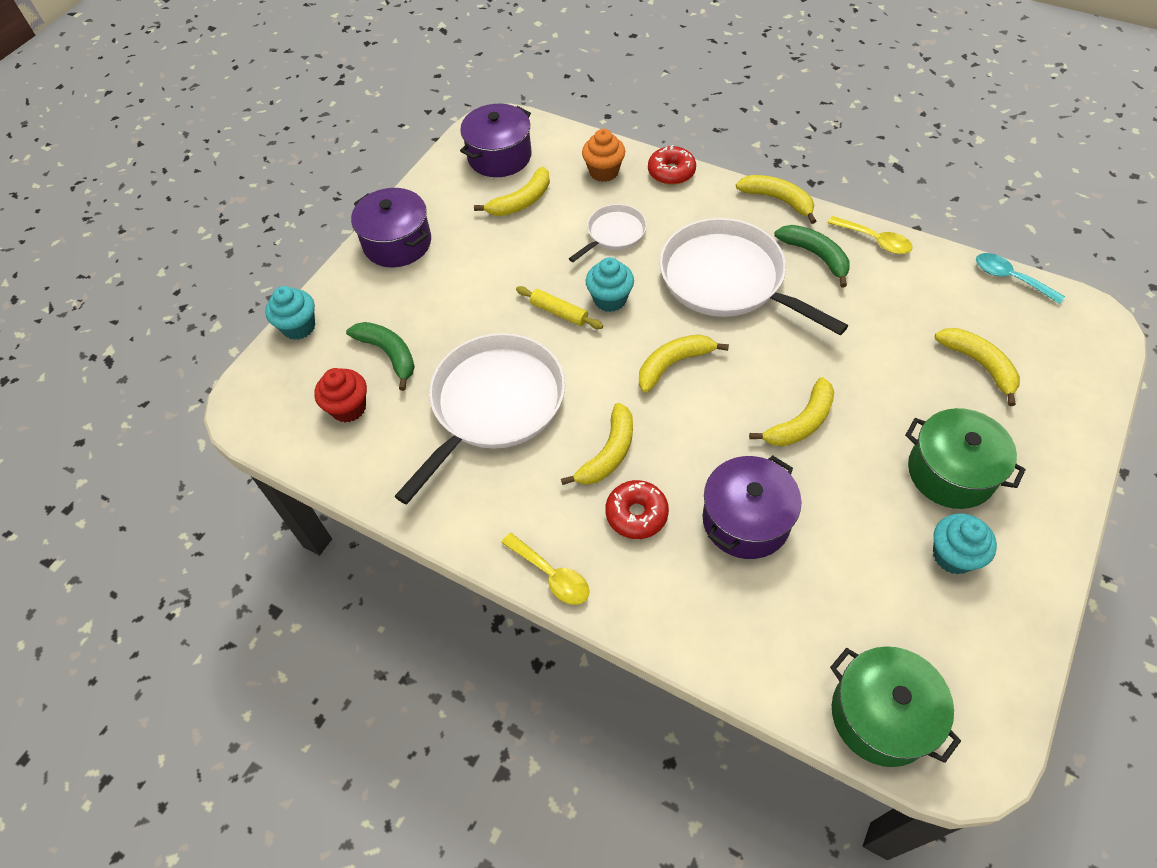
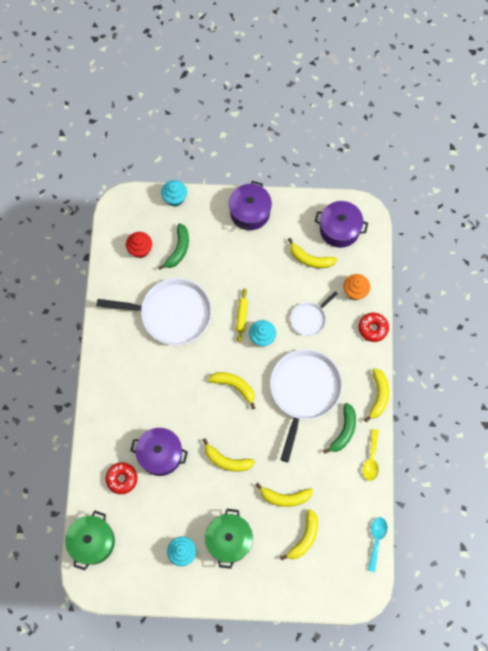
camera: 60 degrees right, 15 degrees up
(551, 575) = (97, 382): yellow spoon -> none
(608, 453) = (168, 379): yellow banana -> yellow banana (284, 497)
(614, 233) = (309, 318): white pan -> white pan turned 120 degrees clockwise
(636, 514) = (142, 405): red donut -> red donut (122, 479)

